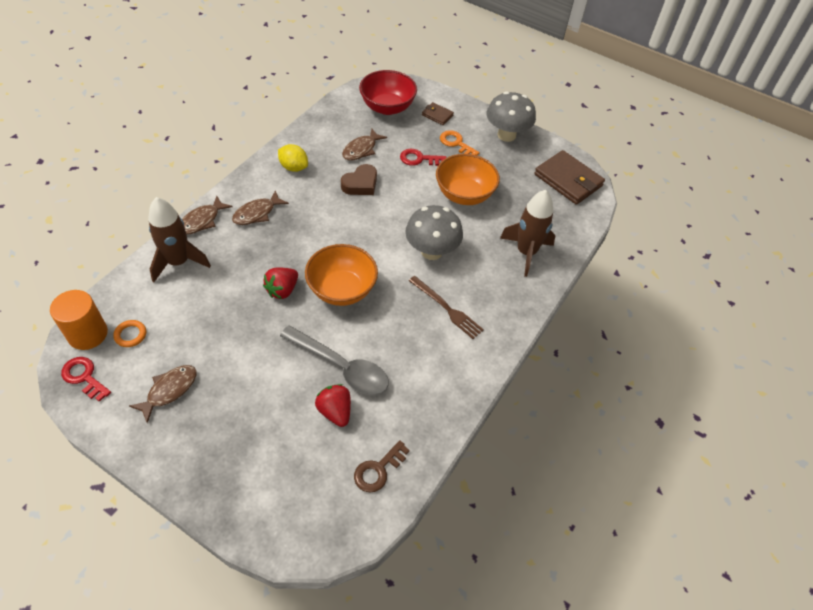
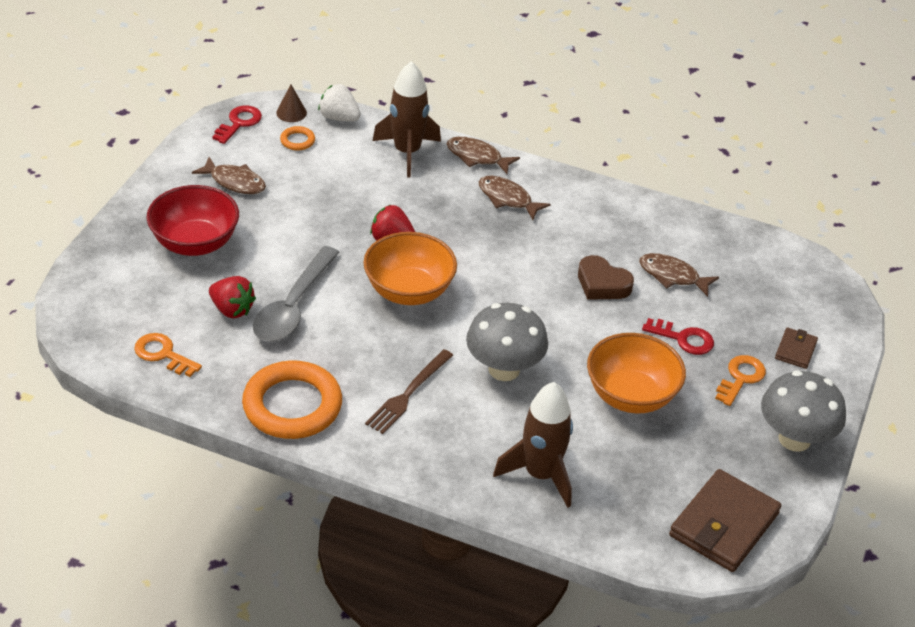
camera: 80 degrees right, 10 degrees down
(88, 334) = (291, 112): orange cylinder -> brown cone
(111, 300) = (339, 118): none -> white strawberry
(293, 167) = (604, 216): yellow lemon -> none
(335, 411) = (232, 309): red strawberry -> red strawberry turned 75 degrees clockwise
(378, 470) = (163, 354): brown key -> orange key
(387, 107) = (781, 292): red bowl -> red bowl (195, 243)
(419, 159) = (683, 339): red key -> red key turned 120 degrees clockwise
(449, 382) = (292, 405): none -> orange ring

